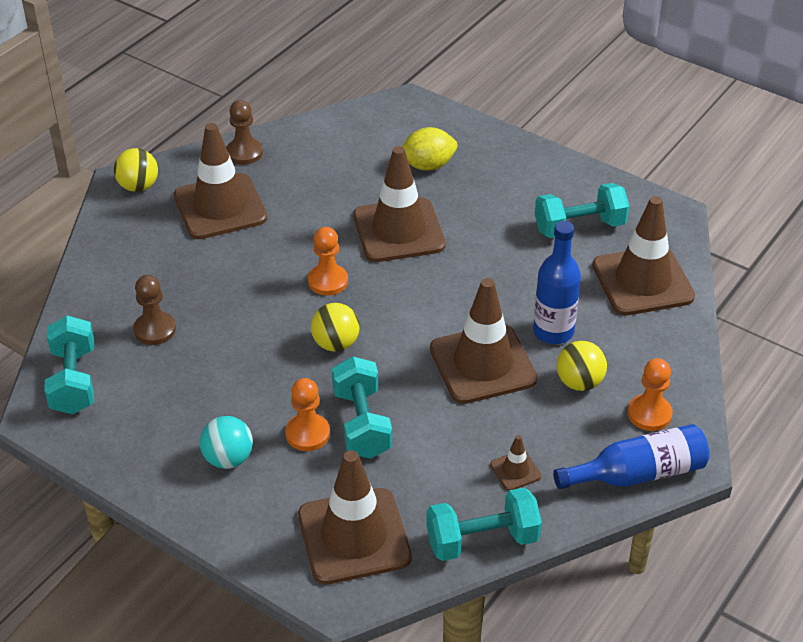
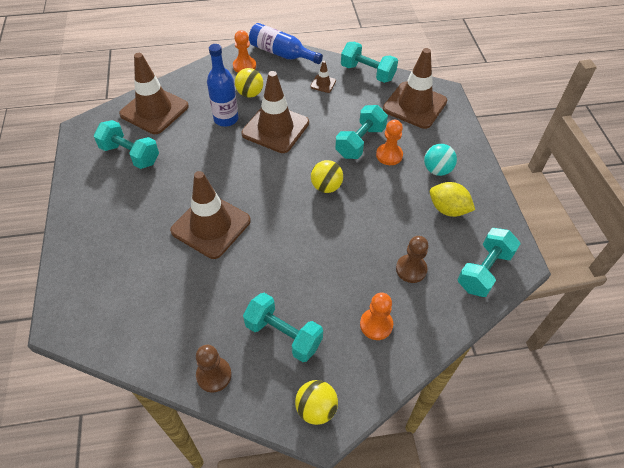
camera: 135 degrees left, 10 degrees up
(220, 207) = (283, 335): brown traffic cone -> turquoise dumbbell
(328, 281) = (287, 225): orange pawn -> orange pawn (376, 325)
(428, 165) = (131, 257): yellow lemon -> yellow lemon (448, 209)

